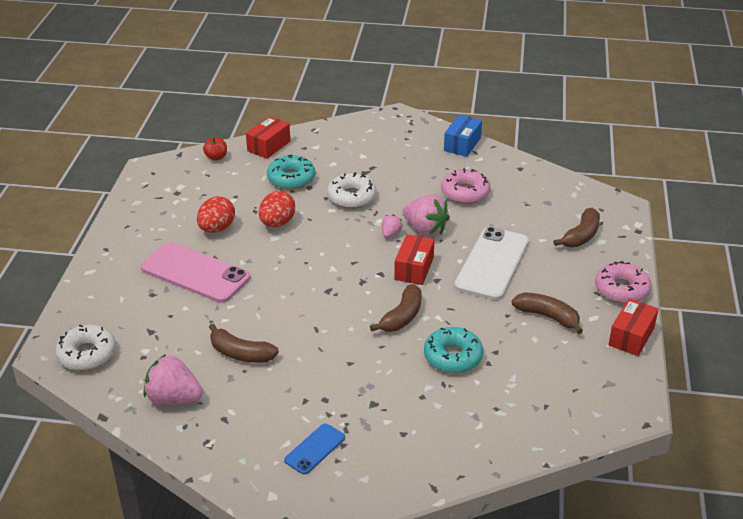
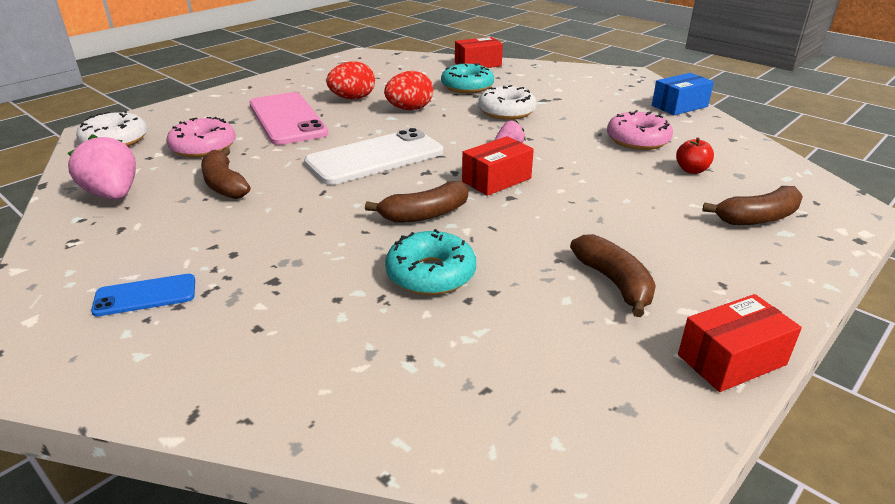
camera: 35 degrees right, 5 degrees down
(216, 157) = (423, 60): red apple -> red apple (691, 170)
(425, 230) = (552, 154): pink strawberry -> none
(492, 264) = (598, 205): white phone -> white phone (375, 157)
(621, 290) = (769, 295): pink donut -> pink donut (203, 147)

